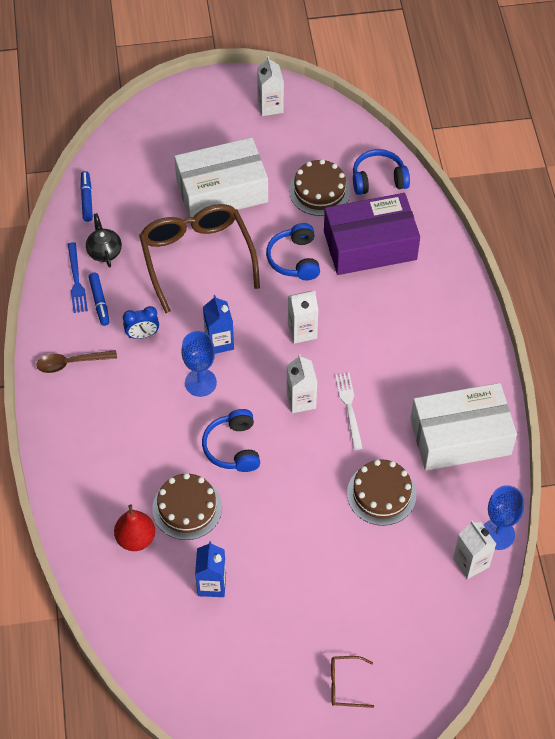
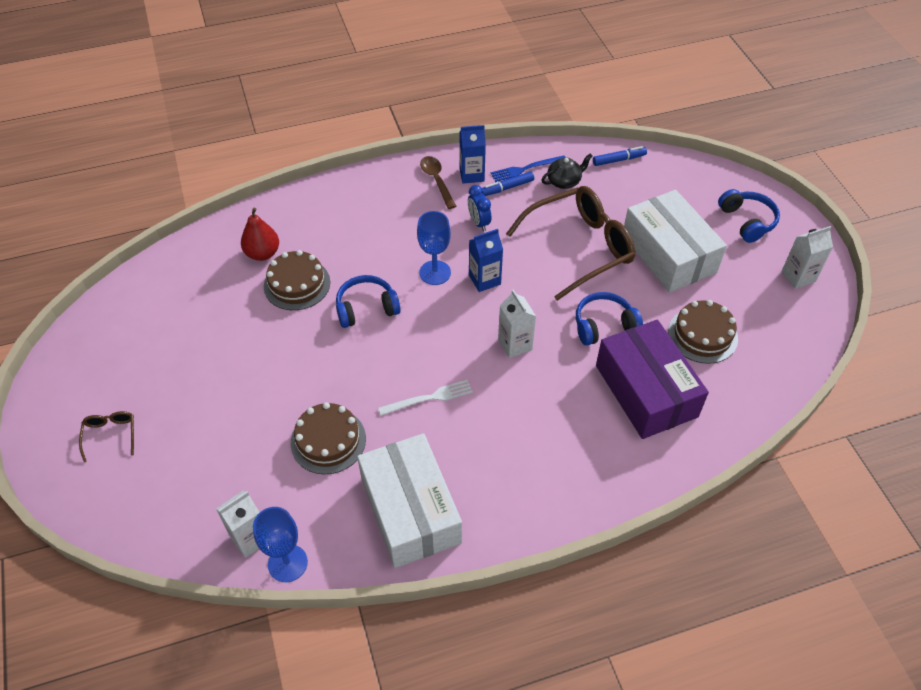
camera: 80 degrees right, 5 degrees down
(212, 584) = (218, 314): blue carton -> blue carton (471, 175)
(301, 400) = (430, 355): white carton -> none
(378, 179) = (741, 388): blue headphones -> blue headphones (747, 221)

